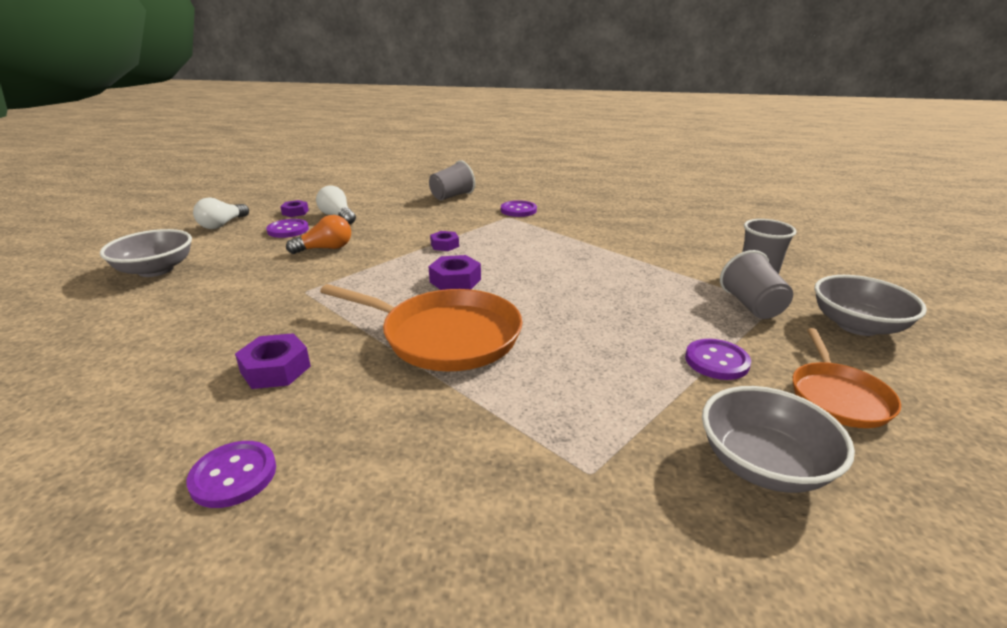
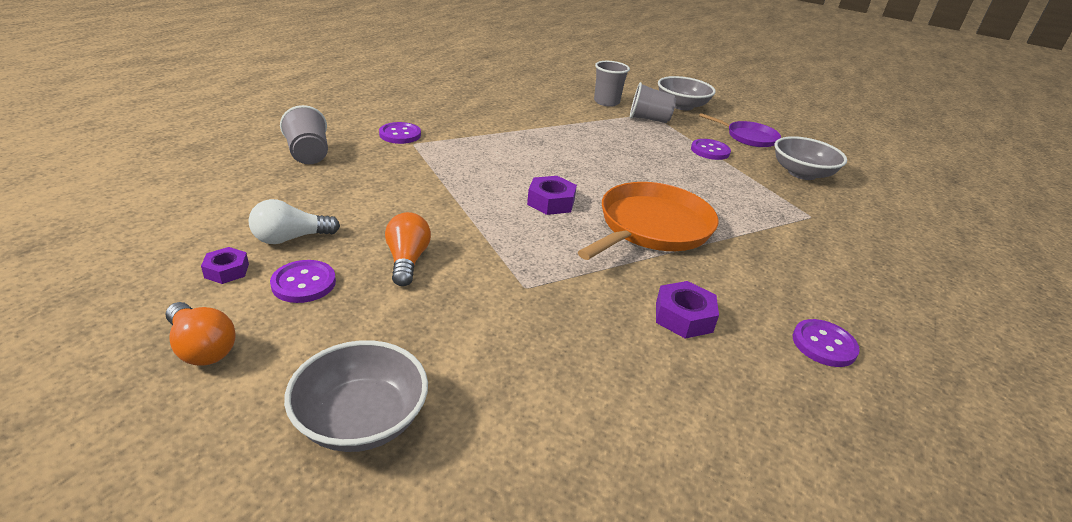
camera: 75 degrees left, 5 degrees up
(222, 225) = (202, 347): white light bulb -> orange light bulb
(444, 245) = (461, 190): purple nut -> none
(838, 397) = (748, 137): orange pan -> purple pan

